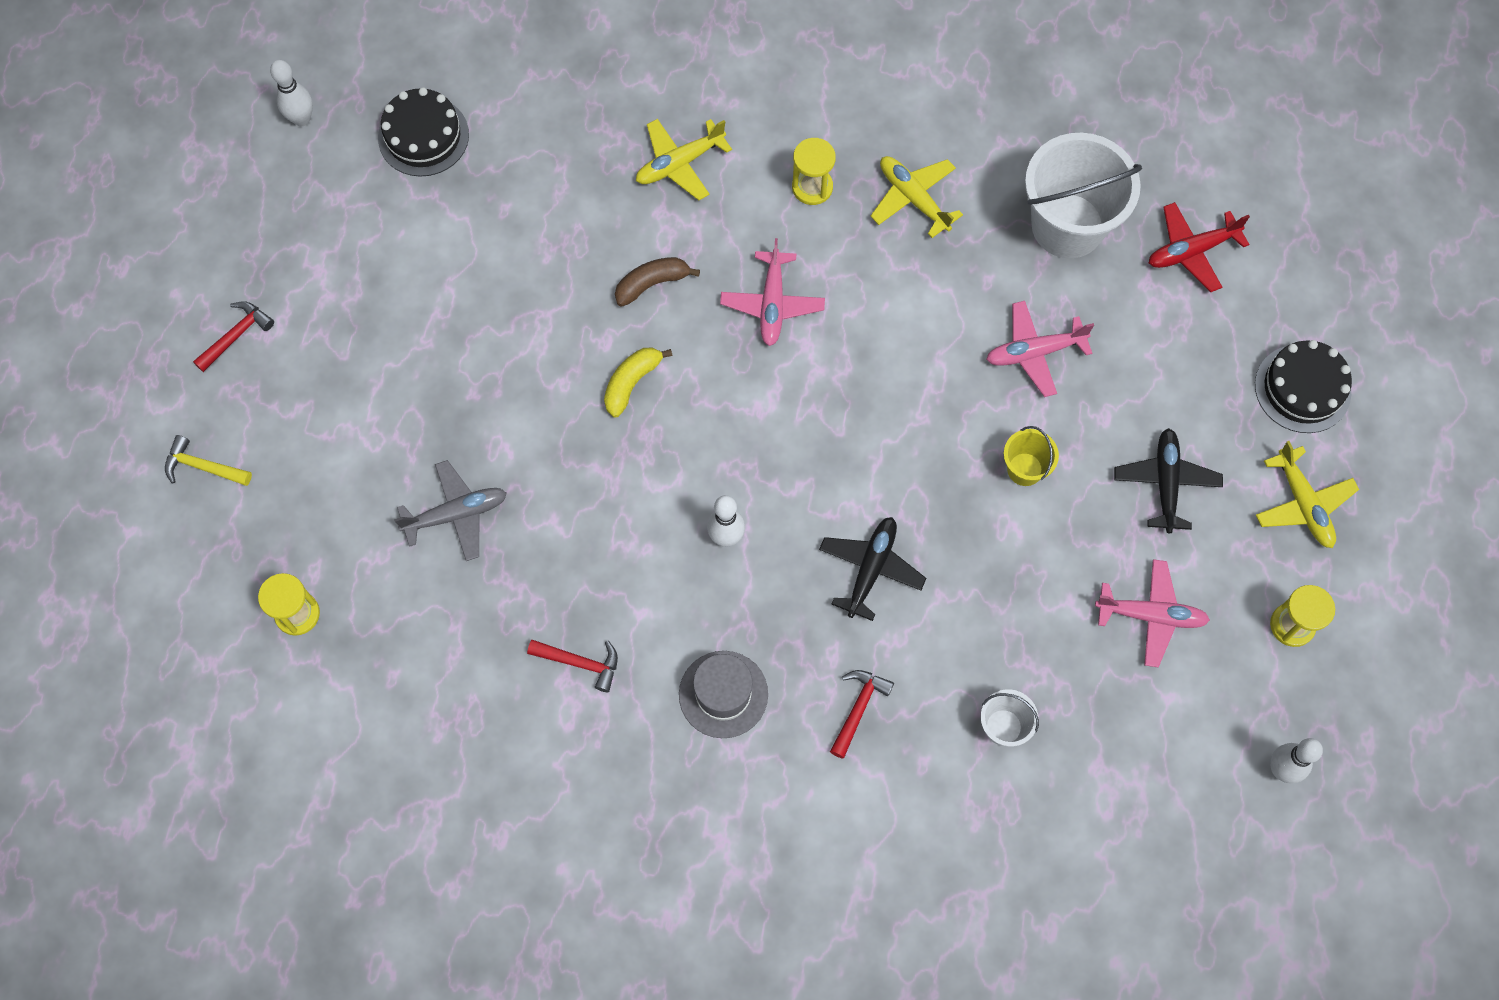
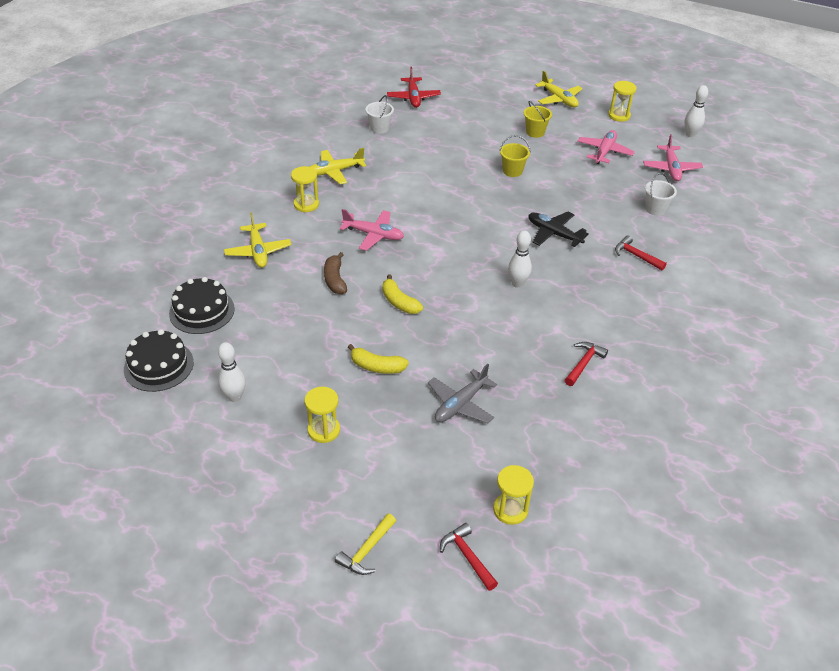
camera: 75 degrees left, 25 degrees down
(236, 335) = (261, 507): red hammer -> red hammer (467, 556)
(302, 119) = (96, 432): white bowling pin -> white bowling pin (235, 397)
(368, 363) = (324, 430): none -> yellow hourglass
(456, 514) = (460, 404): grey plane -> grey plane turned 135 degrees counterclockwise
(495, 391) = (377, 367): none -> yellow banana
(723, 694) = (617, 305): grey hat -> none
(1034, 352) = (447, 153): pink plane -> pink plane (671, 168)
(1067, 225) = (379, 128): white bucket -> white bucket, size x0.47
(1165, 483) = (535, 132): black plane -> yellow bucket
(1302, 388) = (500, 86): black cake -> black cake (202, 311)
(1303, 504) = (559, 99): yellow plane -> yellow plane turned 60 degrees clockwise

